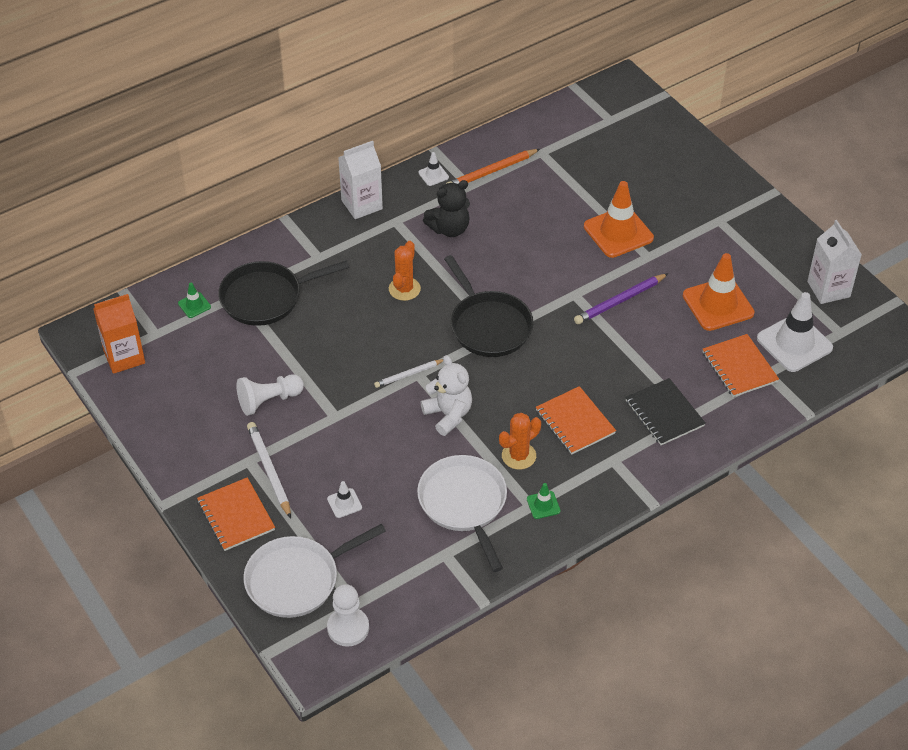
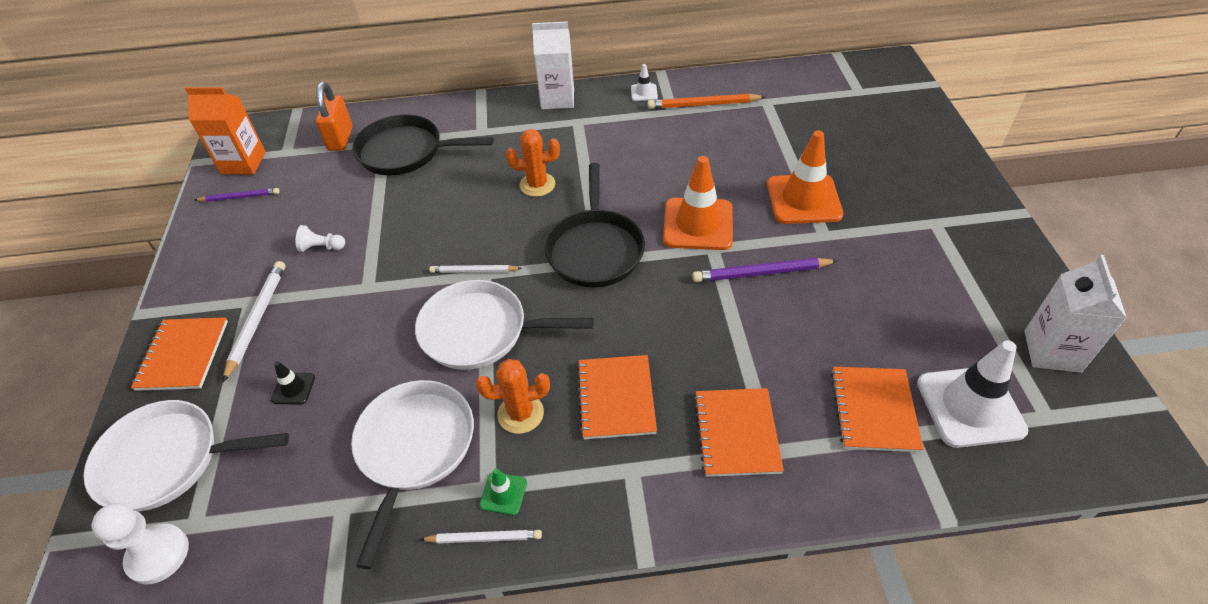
camera: 30 degrees right, 0 degrees up
(153, 386) = (240, 197): none -> purple pencil
(194, 305) = (340, 139): green traffic cone -> orange padlock
(268, 401) = (322, 247): white pawn -> white pawn, size x0.61
(344, 503) = (293, 388): white traffic cone -> black traffic cone
(404, 289) = (537, 185): orange cactus -> orange cactus turned 45 degrees clockwise
(448, 415) = (480, 331): white teddy bear -> white pan
(449, 229) = (624, 143): black teddy bear -> none
(550, 532) = (484, 538): none -> white pencil
(664, 413) = (736, 433): black notebook -> orange notebook
(718, 304) = (884, 318): orange traffic cone -> orange traffic cone (698, 224)

